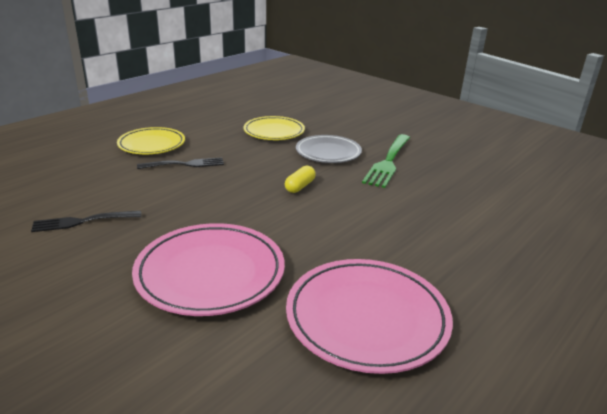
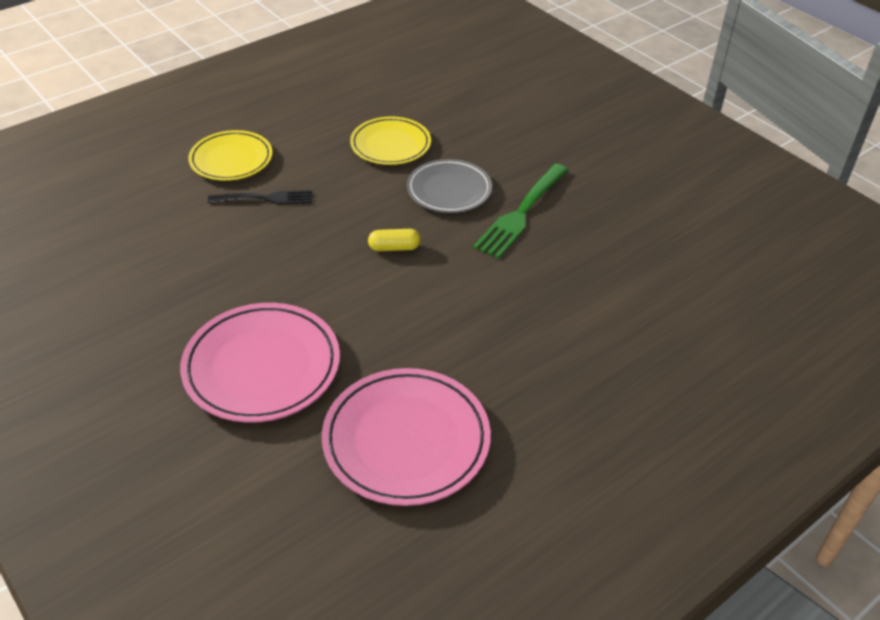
camera: 10 degrees right, 15 degrees up
(84, 221) = (141, 281): black fork -> none
(300, 186) = (394, 248): yellow capsule -> yellow capsule turned 45 degrees clockwise

